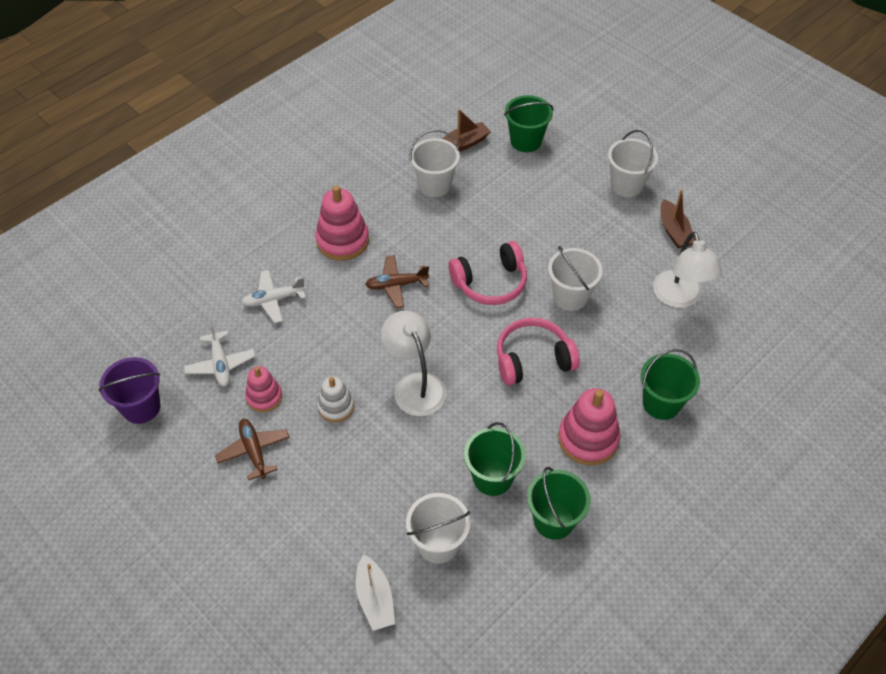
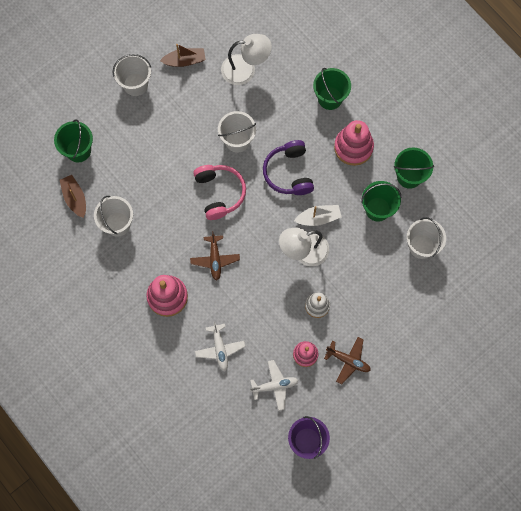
camera: 85 degrees left, 20 degrees up
(254, 451) = (348, 360): brown plane -> brown plane turned 135 degrees counterclockwise
(375, 599) = (455, 286): white boat -> white boat (318, 218)
(533, 359) = (289, 173): pink headphones -> purple headphones

